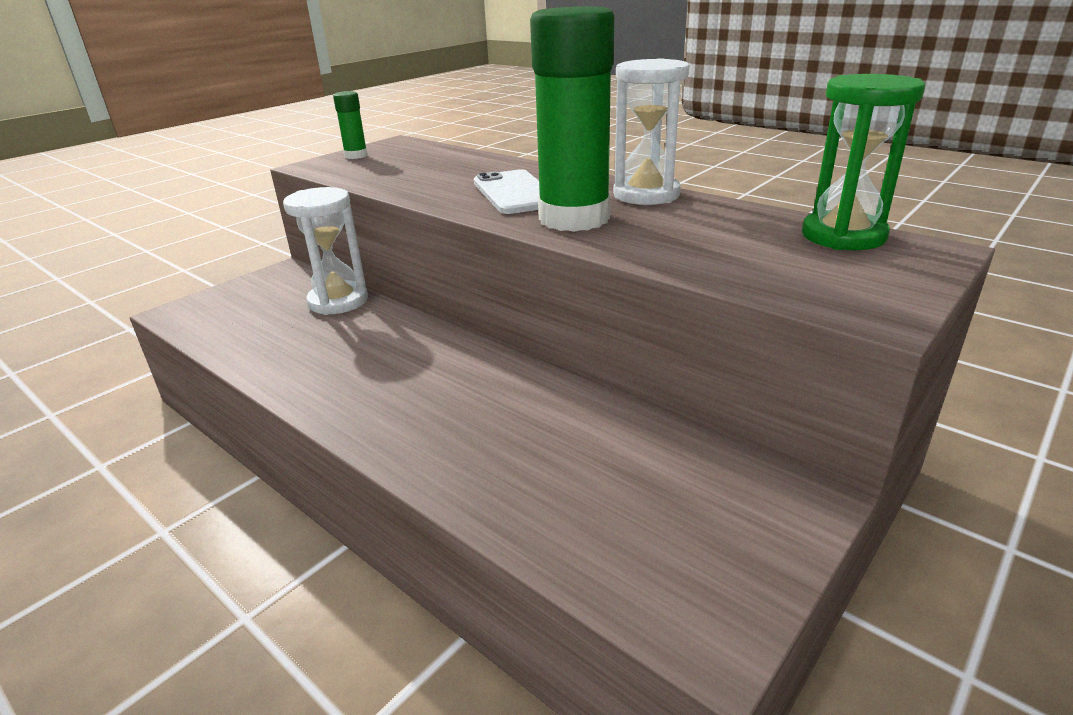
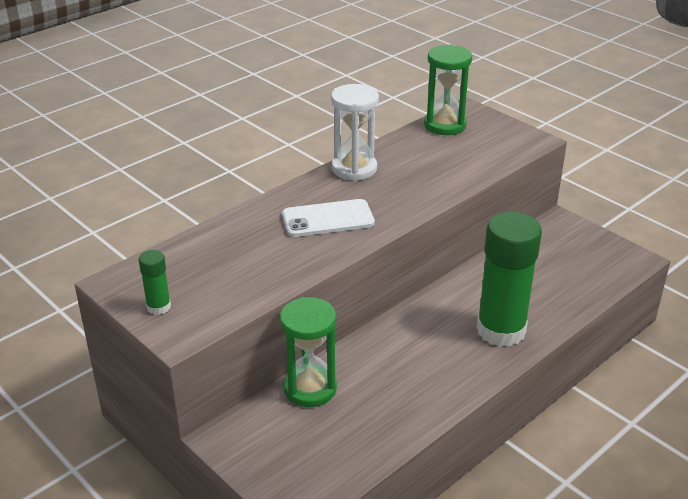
camera: 85 degrees left, 5 degrees up
(338, 301) = (310, 388): white hourglass -> green hourglass
(574, 218) = (393, 199): green glue stick -> green glue stick (501, 330)

